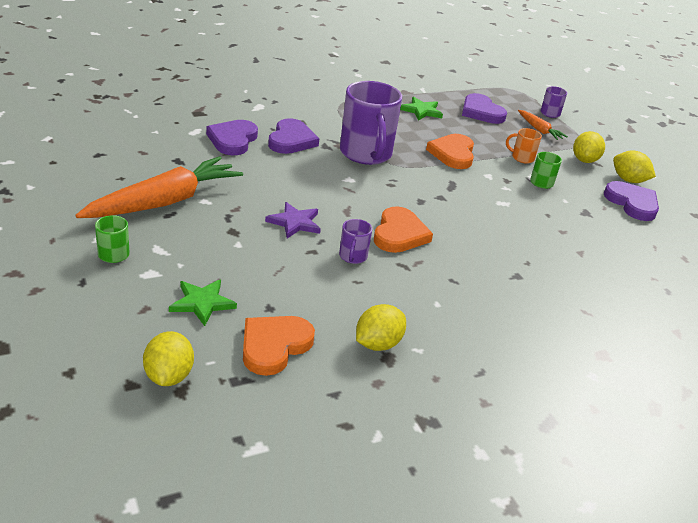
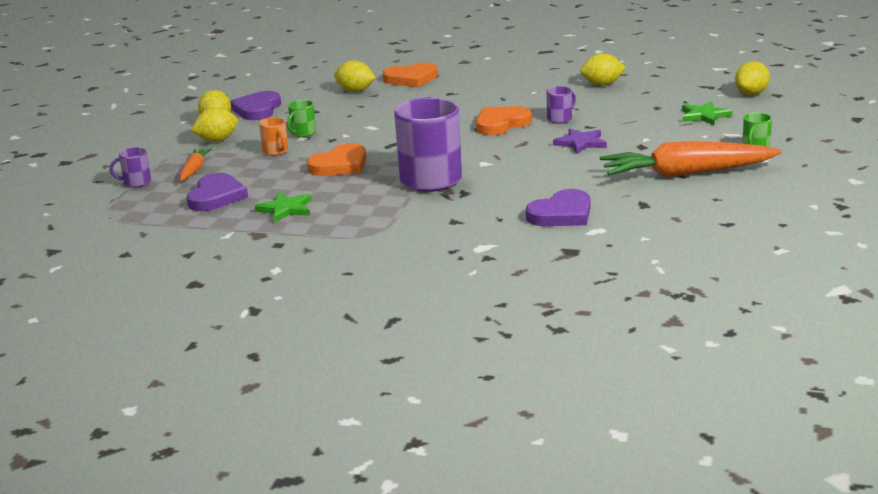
camera: 135 degrees left, 10 degrees down
(274, 346) = (672, 93): orange heart -> orange heart (411, 79)
(291, 140) = (495, 203): purple heart -> none
(608, 254) = (355, 91): none -> yellow lemon

